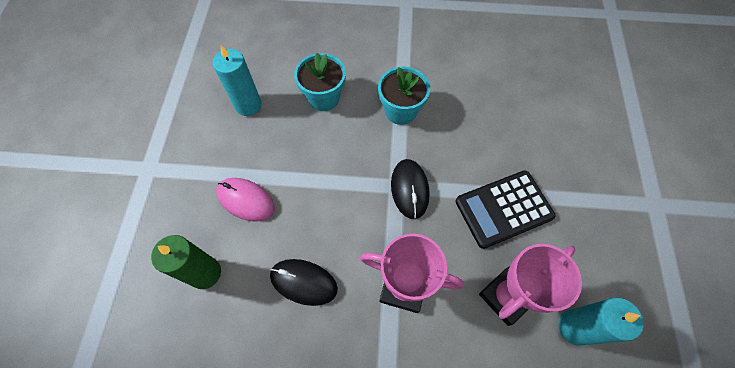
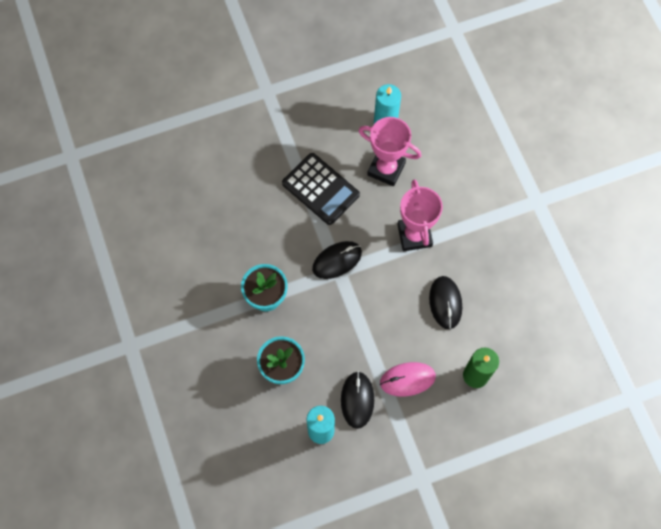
camera: 115 degrees left, 5 degrees up
(246, 200) = (407, 379): pink mouse -> pink mouse turned 75 degrees clockwise
(256, 146) = (357, 400): none -> black mouse

